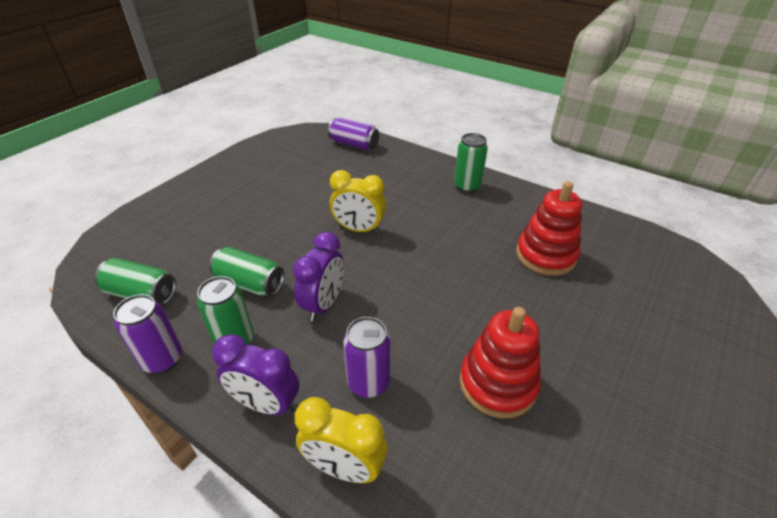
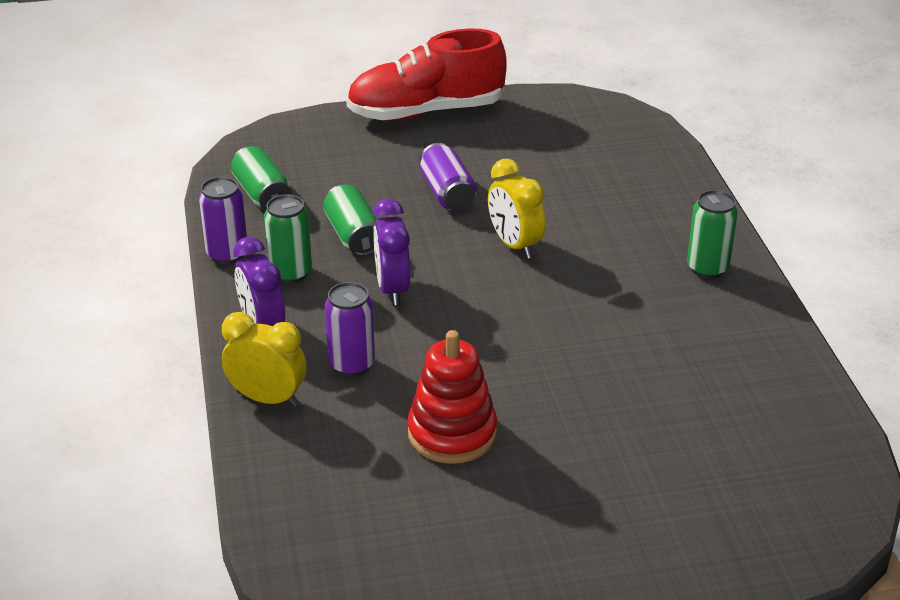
camera: 45 degrees right, 5 degrees down
(202, 180) = (426, 112): none -> red shoe
(323, 304) = (392, 289): purple clock -> purple clock turned 105 degrees clockwise
(344, 467) = (267, 399): yellow clock -> yellow clock turned 135 degrees clockwise
(354, 144) = (645, 150): purple can -> purple can (447, 193)
(545, 255) = (676, 381): red stacking toy -> none

